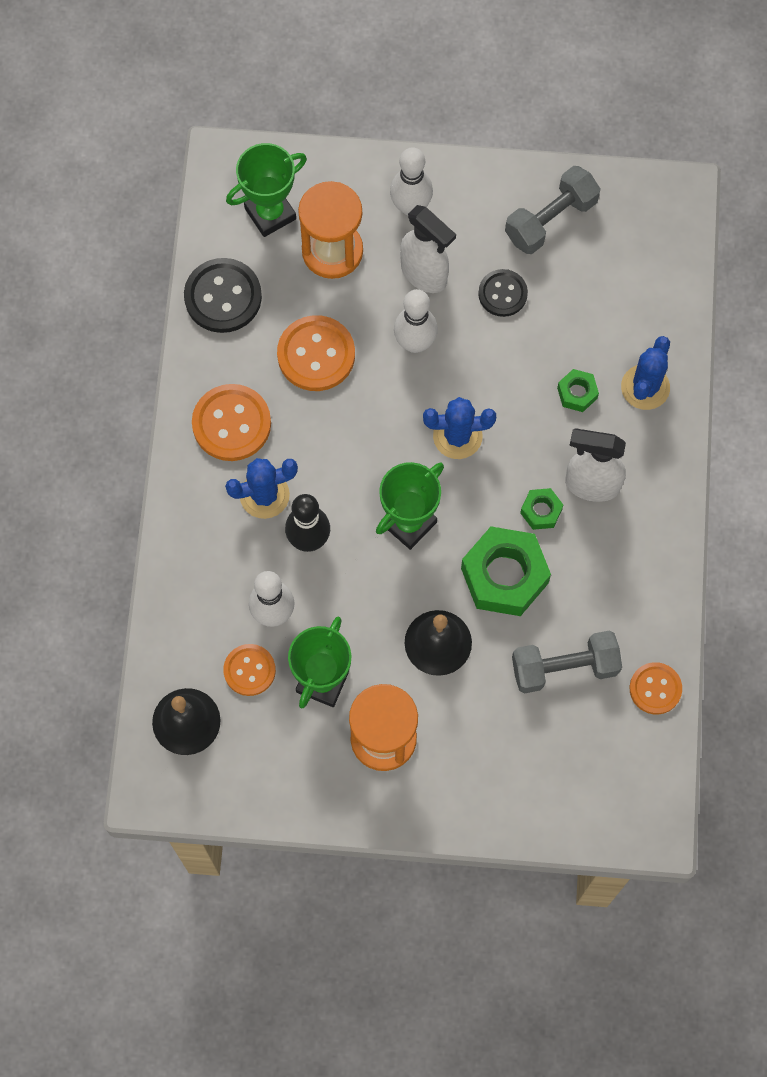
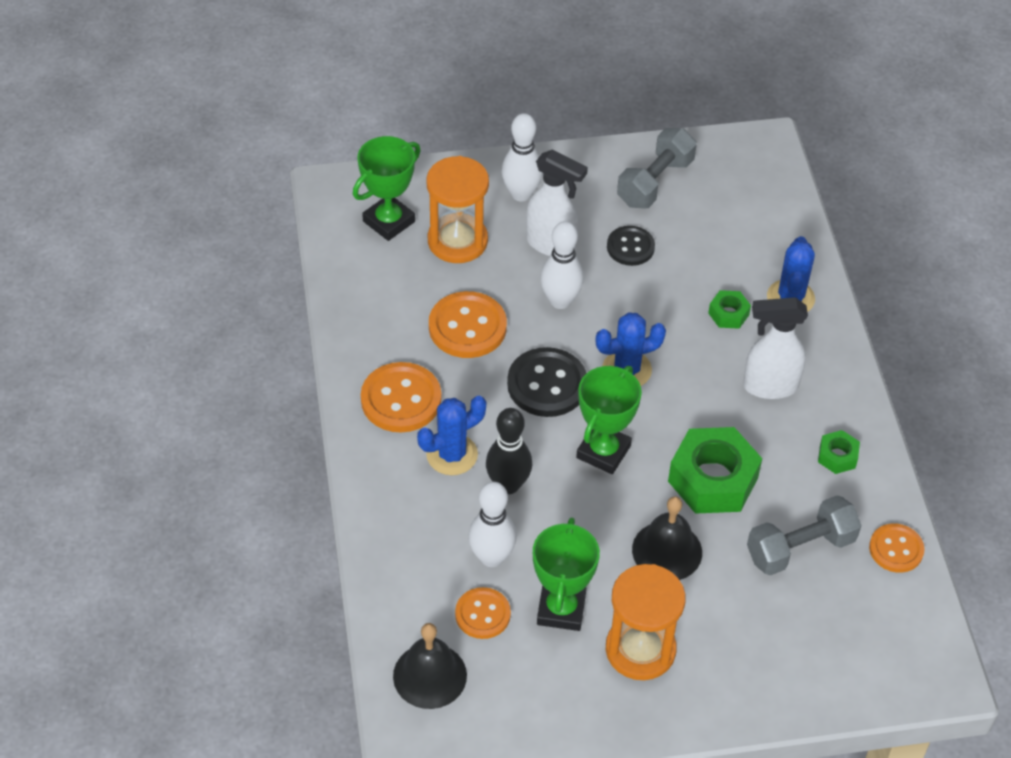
camera: 15 degrees left, 20 degrees down
(223, 297) = (362, 296): black button -> black button (547, 384)
(541, 511) = (729, 417): green nut -> green nut (837, 456)

